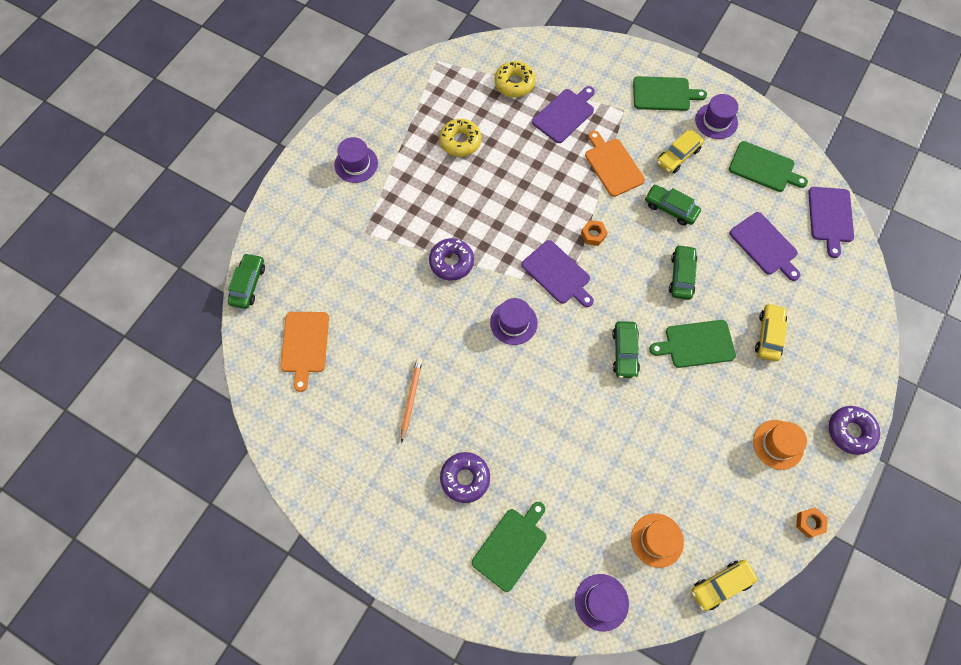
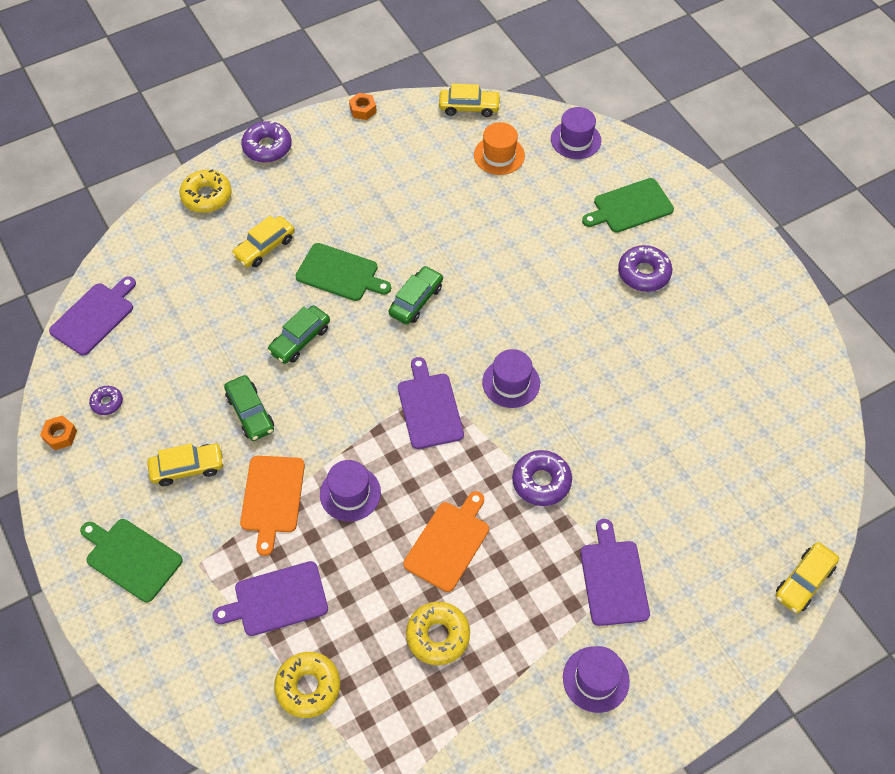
camera: 150 degrees left, 10 degrees down
(248, 284) = (804, 581): green car -> yellow car
(305, 345) = (758, 474): orange cutting board -> orange cutting board (448, 543)
(411, 398) = (662, 364): orange pencil -> none
(593, 235) = (359, 429): orange nut -> orange nut (60, 435)
(716, 121) = (104, 486): purple hat -> purple hat (350, 493)
(764, 168) = (107, 402): green cutting board -> purple donut
(765, 245) = (188, 324): purple cutting board -> purple cutting board (613, 579)
(778, 444) = (338, 167): orange hat -> none
(851, 355) = (207, 196): none -> yellow donut

